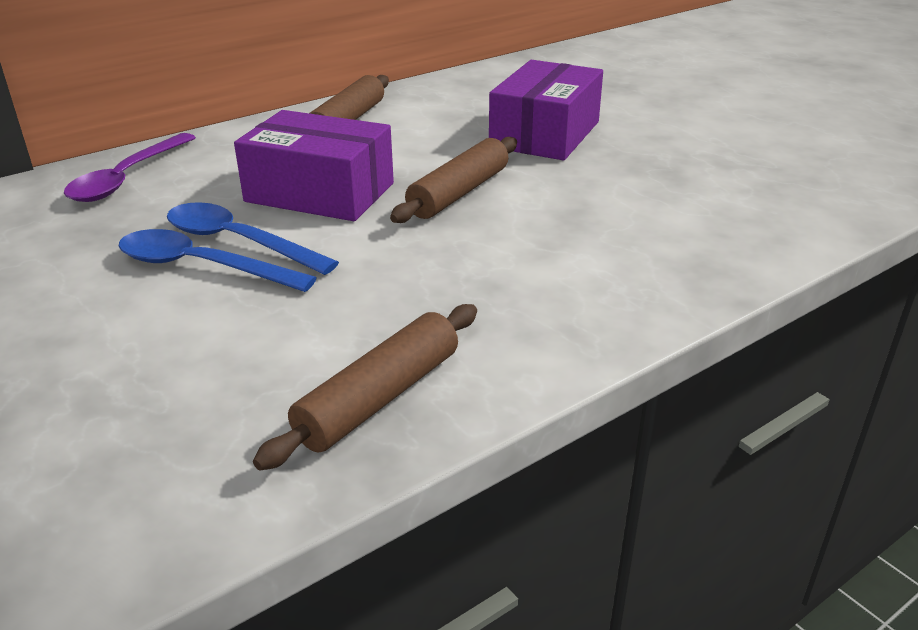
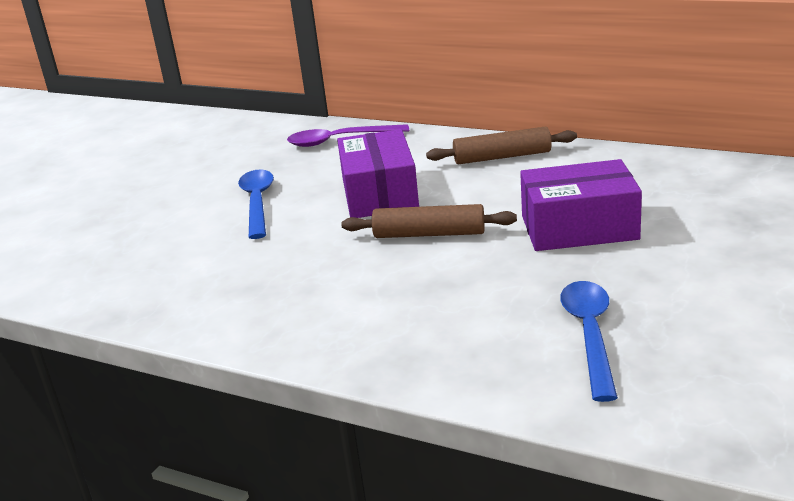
camera: 65 degrees right, 5 degrees down
(238, 242) = (293, 199): blue spoon -> blue spoon (590, 335)
(379, 398) = (164, 299): brown rolling pin -> none

